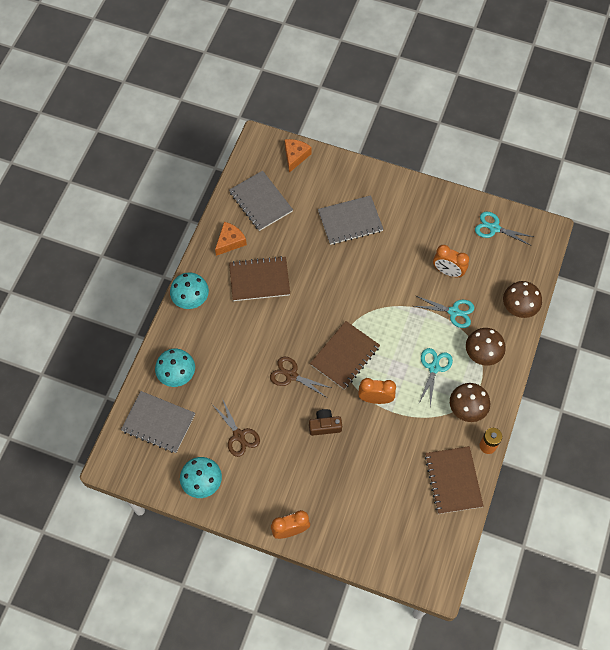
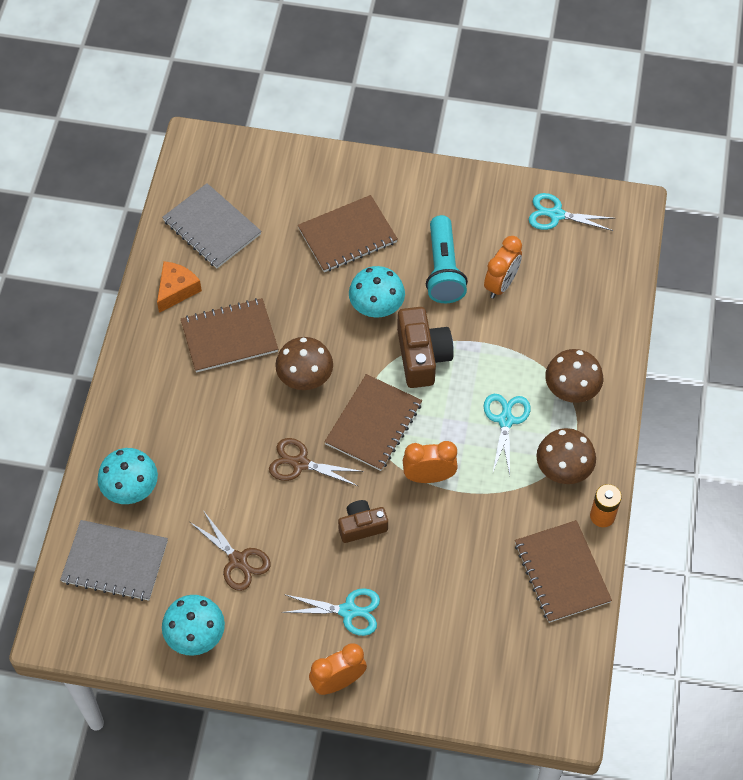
camera: 10 degrees left, 5 degrees down
(191, 299) = (133, 380): turquoise mushroom -> turquoise mushroom (376, 308)
(295, 156) = (251, 157): orange cheese -> none
(350, 221) = (347, 235): grey notebook -> brown notebook
(385, 314) = (422, 356): none -> brown camera
(410, 255) = (443, 270): none -> turquoise flashlight
(448, 271) = (501, 284): orange clock -> orange clock turned 75 degrees counterclockwise
(453, 312) = (519, 338): turquoise scissors -> turquoise scissors (348, 611)
(518, 308) = (611, 319): brown mushroom -> brown mushroom (305, 379)

